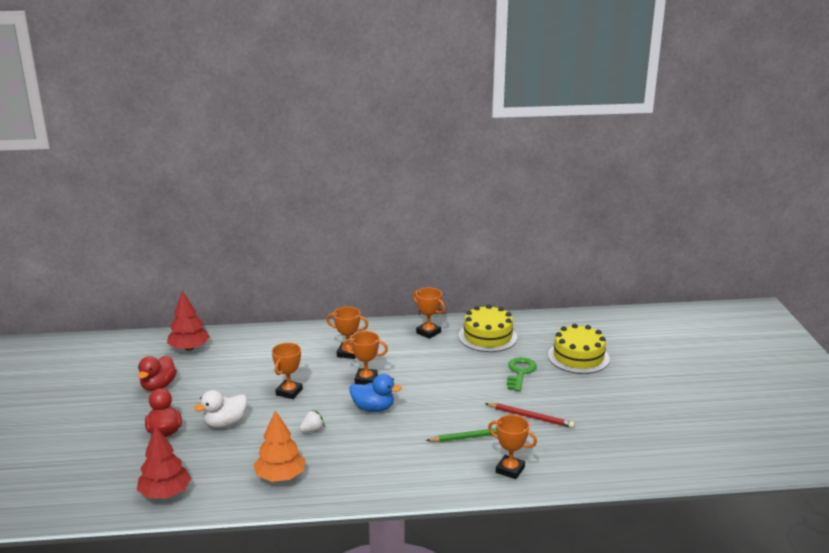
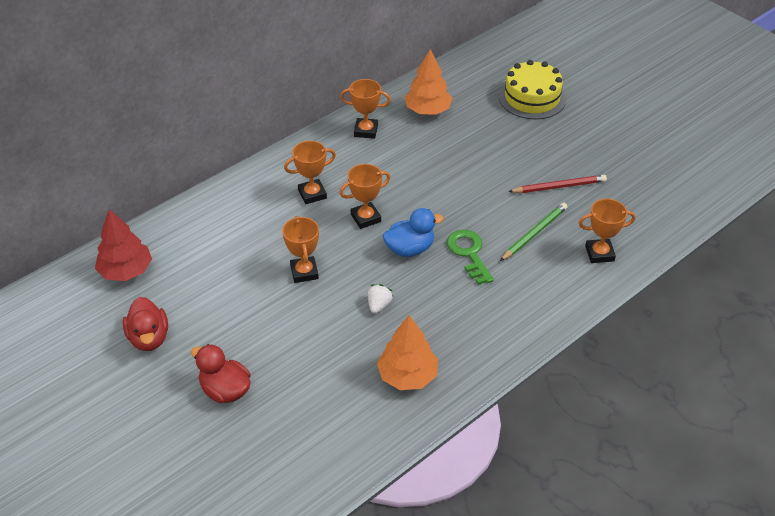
camera: 35 degrees left, 20 degrees up
(165, 493) = (314, 461): red tree -> none
(225, 423) = (280, 345): white duck -> none
(487, 336) = (427, 110): yellow cake -> orange tree
(520, 372) = (499, 140): green key -> green key (468, 253)

